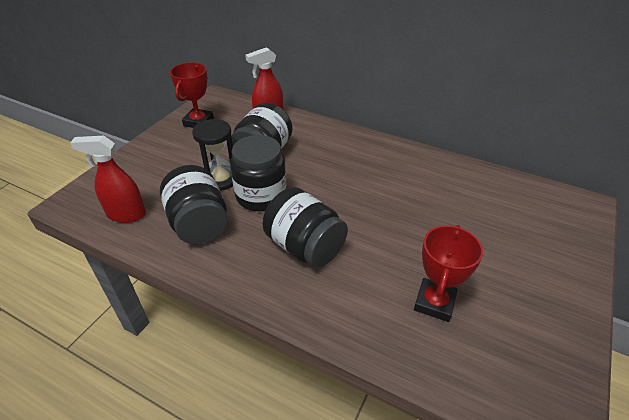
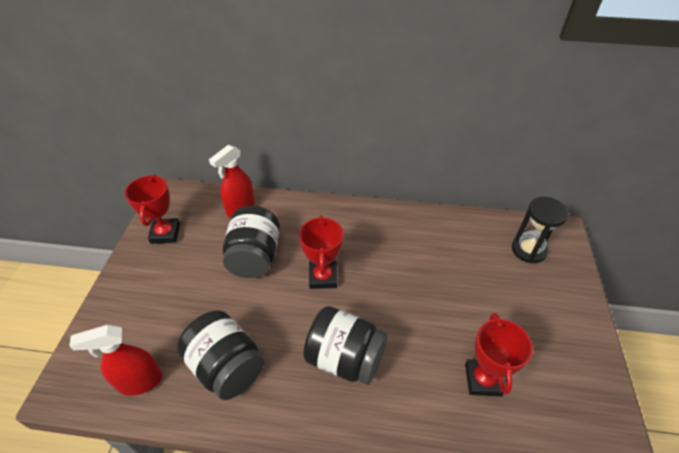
camera: 20 degrees left, 5 degrees up
(220, 179) = (224, 303): black hourglass -> black hourglass (528, 250)
(261, 196) = (275, 310): black jar -> none
(316, 182) = (323, 277): none -> red trophy

